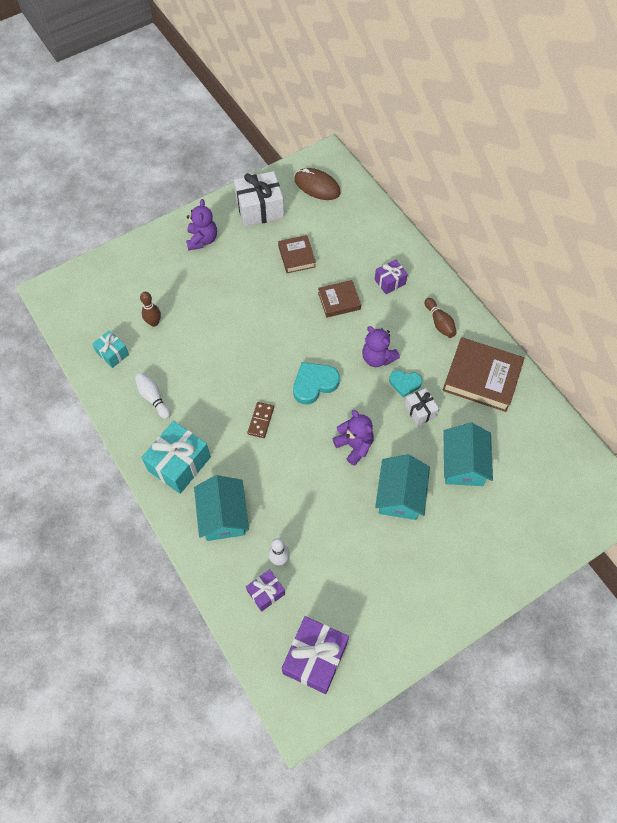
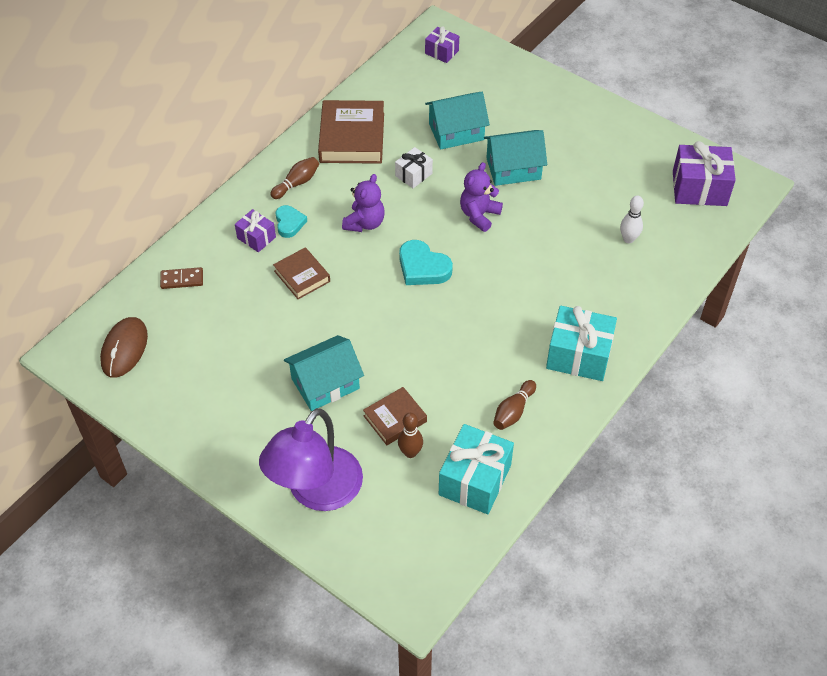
camera: 110 degrees left, 10 degrees down
(112, 353) = (475, 480): turquoise gift -> turquoise gift, size x1.80
(153, 262) = (316, 492): none -> purple lamp
(153, 398) = (513, 411): white bowling pin -> brown bowling pin
(202, 240) = (258, 448): purple teddy bear -> none
(223, 516) = (612, 297): turquoise house -> turquoise house (325, 384)
(259, 209) = (184, 400): white gift -> none
(260, 420) = (490, 300): brown domino -> brown domino (182, 279)
(266, 592) = (666, 239): purple gift -> purple gift (441, 52)
(297, 256) = (250, 336): brown book -> brown book (395, 419)
(404, 383) = (387, 194): turquoise heart -> turquoise heart (289, 223)

